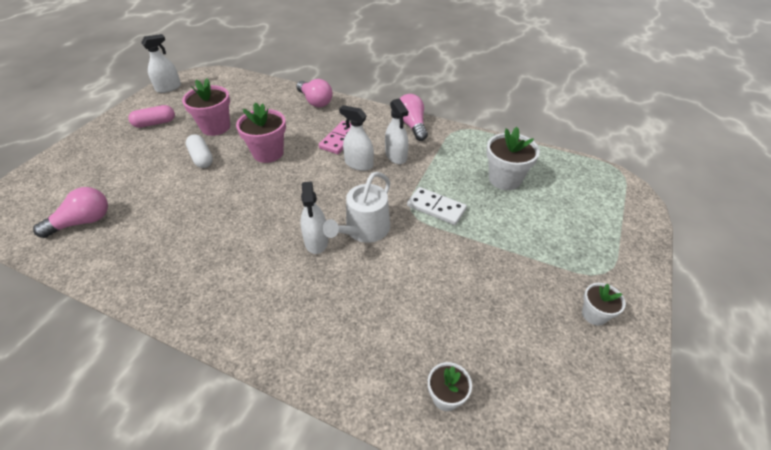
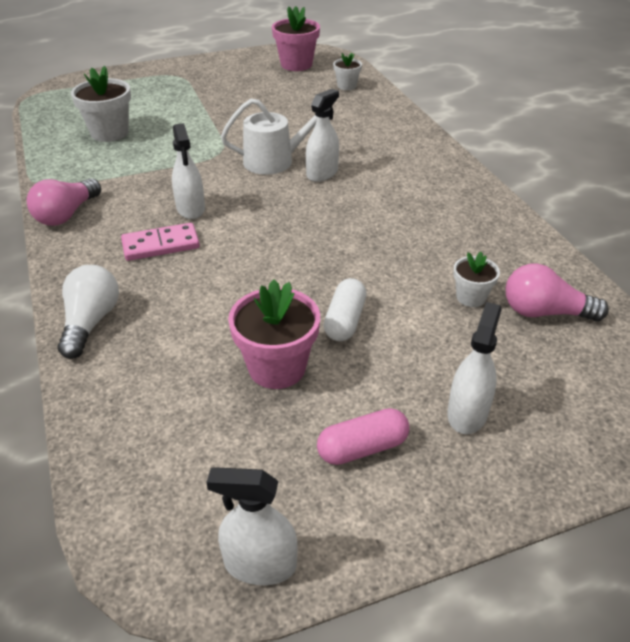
camera: 135 degrees left, 5 degrees down
(155, 123) = (362, 448): pink capsule -> pink capsule turned 45 degrees counterclockwise
(268, 153) = (259, 277): pink flower pot -> pink flower pot (296, 65)
(315, 101) = (90, 322): pink light bulb -> white light bulb
(396, 156) = (145, 195): white spray bottle -> white spray bottle (467, 413)
(436, 208) = (197, 145): white domino -> none
(594, 314) = (220, 70): white flower pot -> white flower pot (471, 297)

